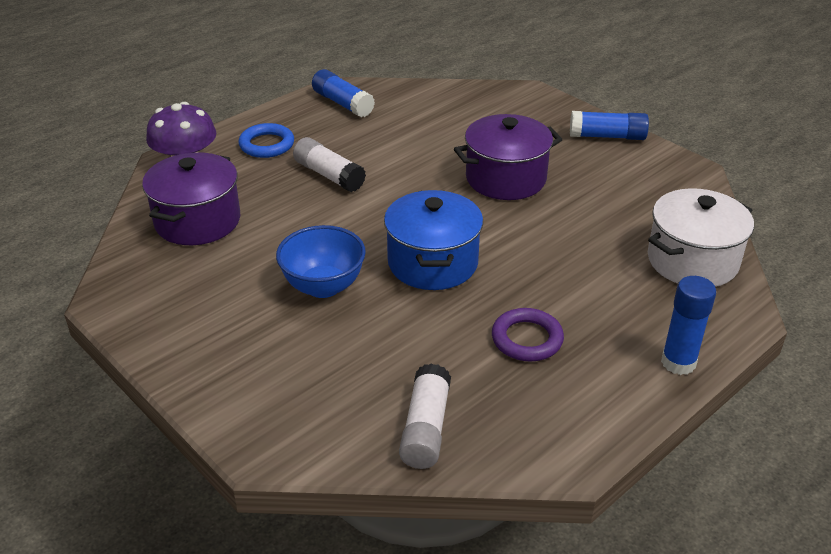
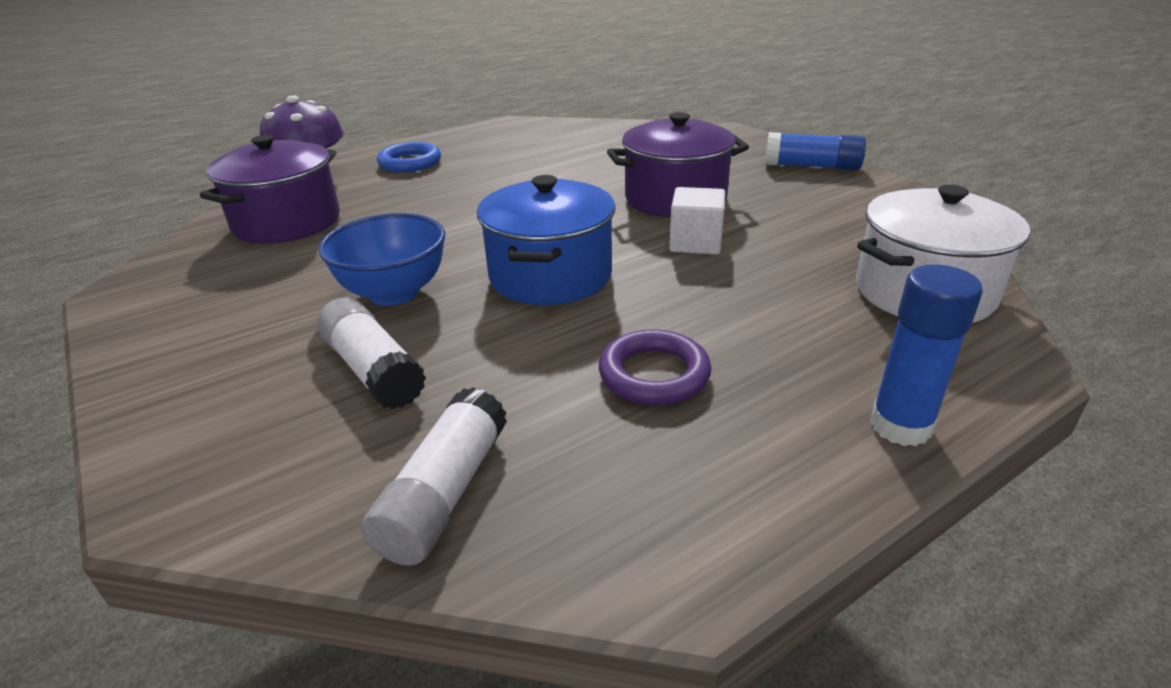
camera: 10 degrees right, 5 degrees down
(329, 175) = (464, 189): white glue stick -> white glue stick (373, 370)
(342, 103) = (511, 134): blue glue stick -> none
(531, 225) = (695, 243): none -> white cube

